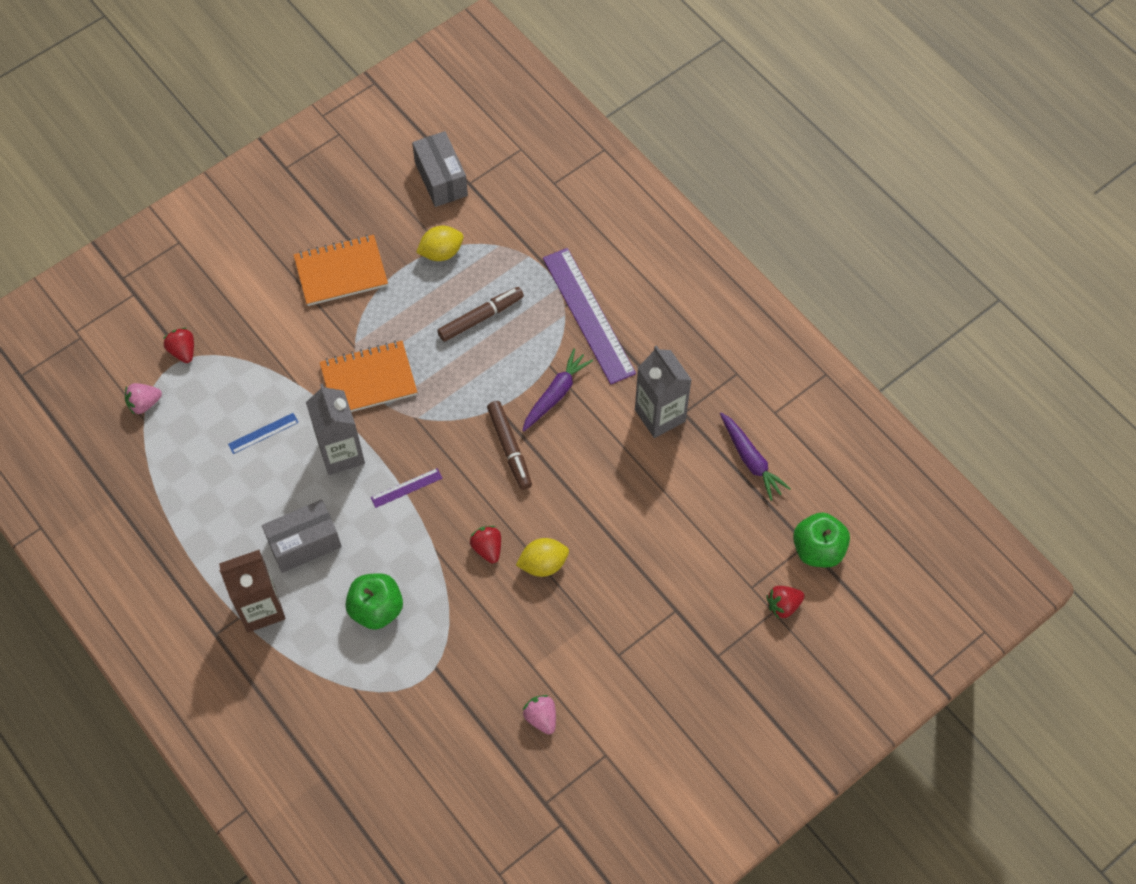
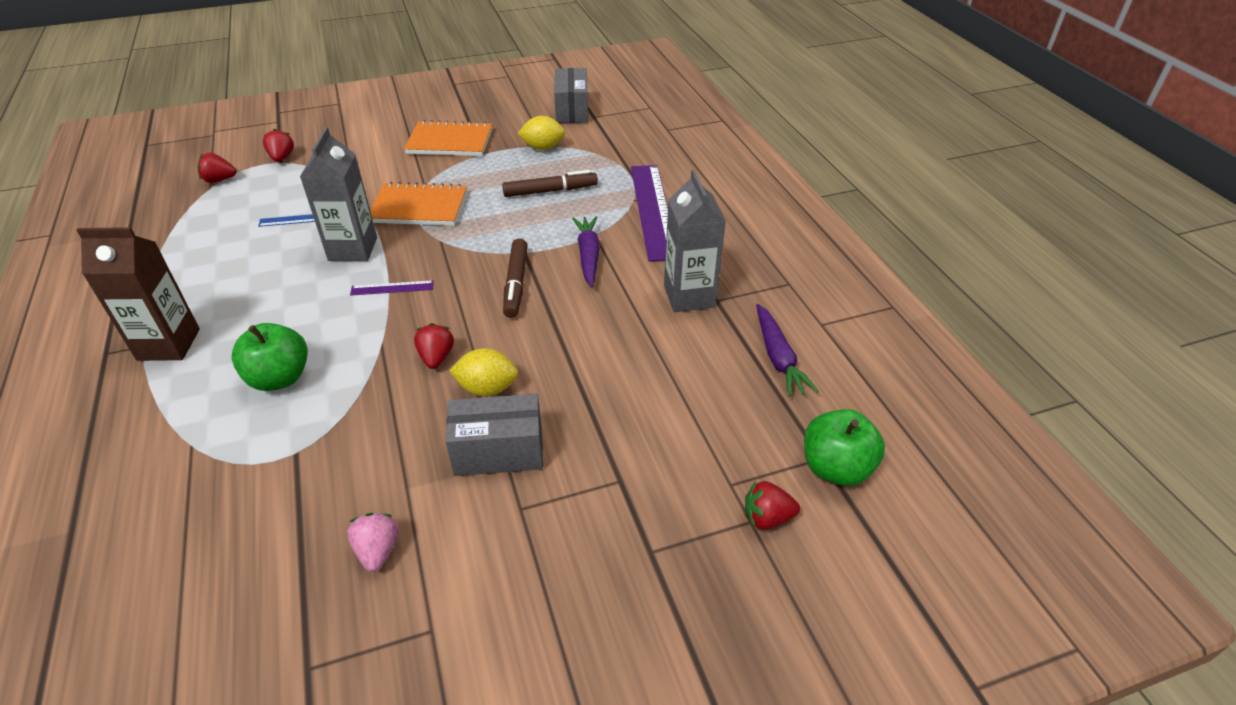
camera: 20 degrees right, 20 degrees down
(144, 404) = (219, 180): pink strawberry -> red strawberry
(304, 544) = (259, 305): grey box -> grey box (498, 452)
(556, 394) = (588, 256): purple carrot -> purple carrot turned 60 degrees counterclockwise

